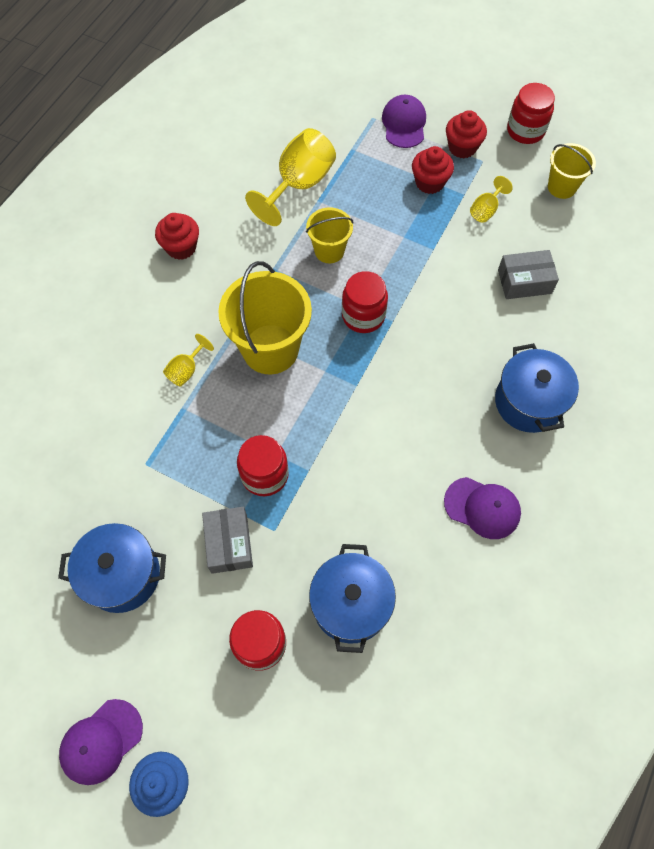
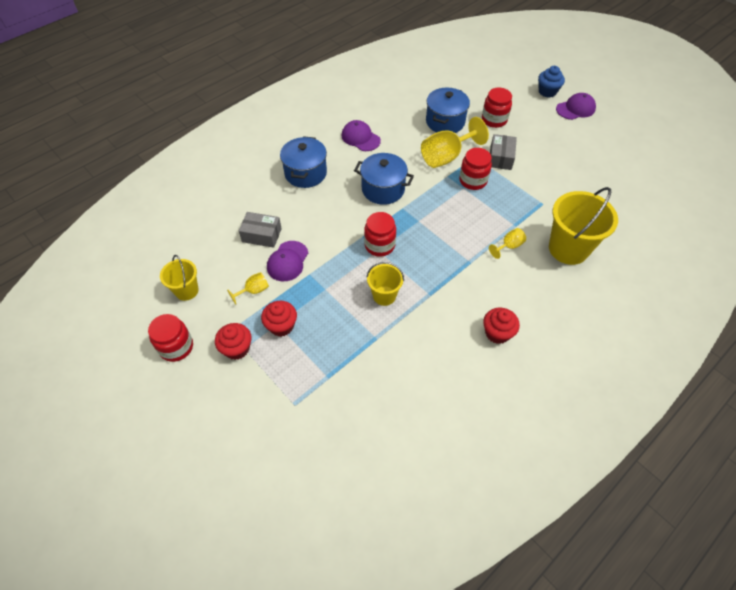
camera: 160 degrees left, 10 degrees down
(122, 575) = (561, 160): blue pot -> blue pot (383, 189)
(270, 349) = (449, 243): yellow bucket -> yellow bucket (568, 249)
(299, 185) = (386, 358): yellow goblet -> yellow goblet (446, 156)
(404, 124) = (271, 388): purple cap -> purple cap (287, 261)

